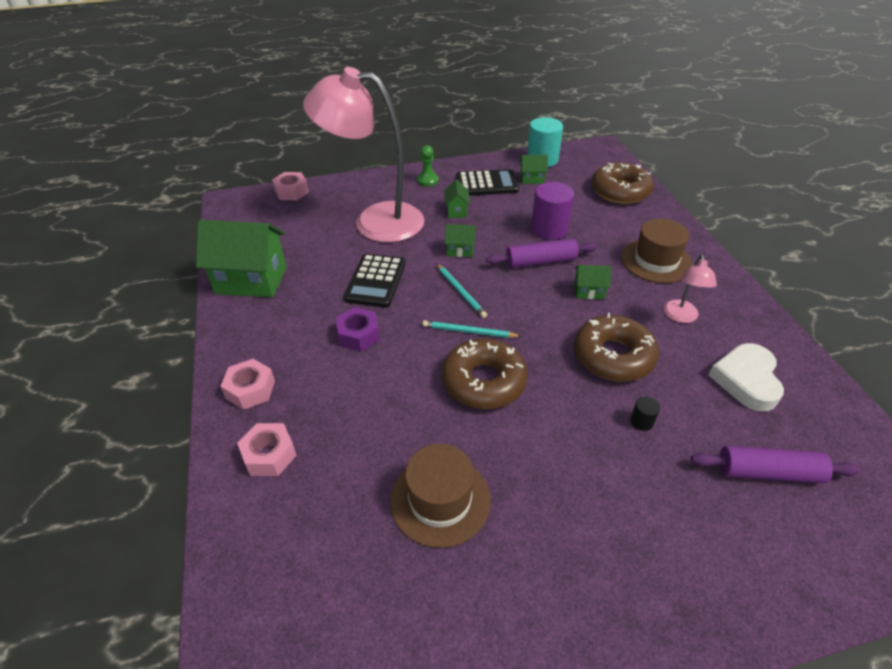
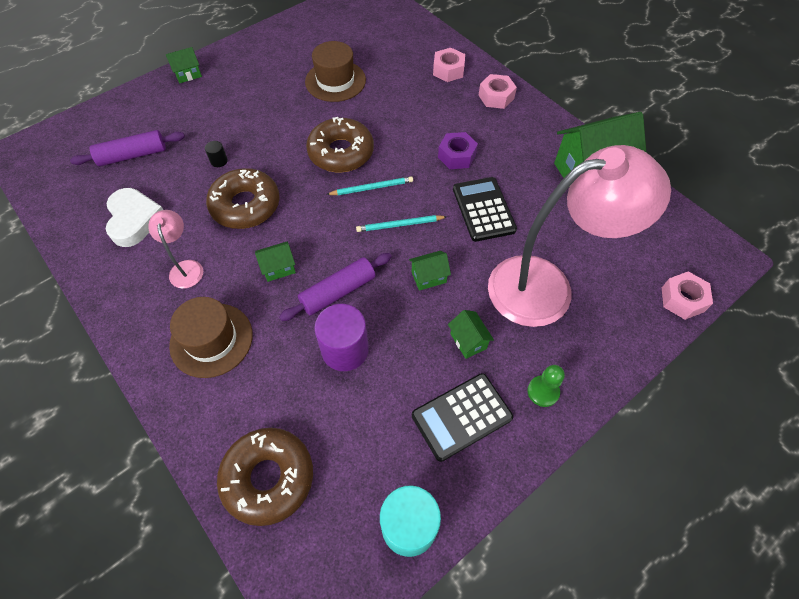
camera: 155 degrees right, 15 degrees up
(460, 291) = (400, 225): turquoise pencil -> turquoise pencil turned 45 degrees counterclockwise
(532, 179) = (404, 457): green house -> green house (188, 74)

